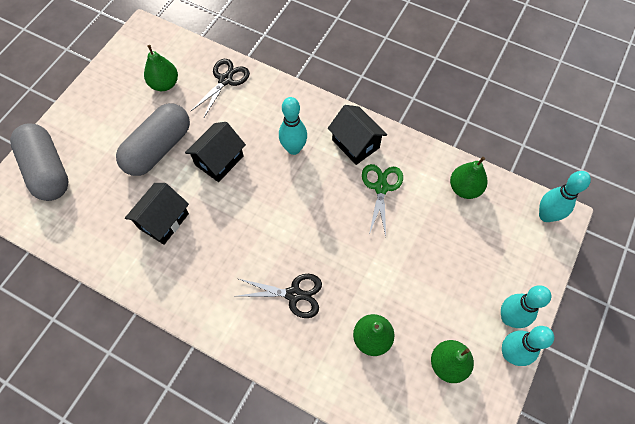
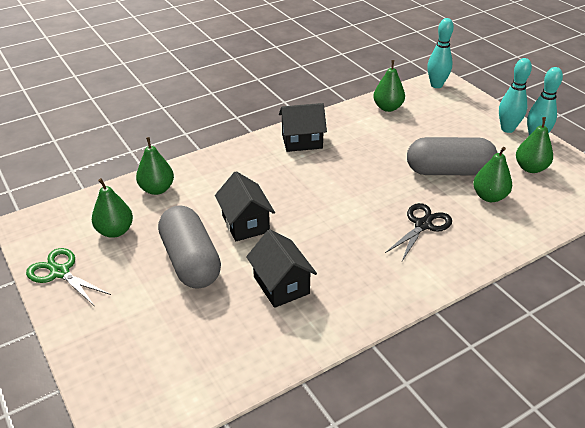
camera: 60 degrees left, 25 degrees down
(47, 170) = (129, 365): grey capsule -> grey capsule (449, 171)
(225, 80) = (157, 189): black scissors -> green pear
(294, 149) = (275, 175): turquoise bowling pin -> none
(381, 187) = (355, 144): green scissors -> green scissors (60, 272)

